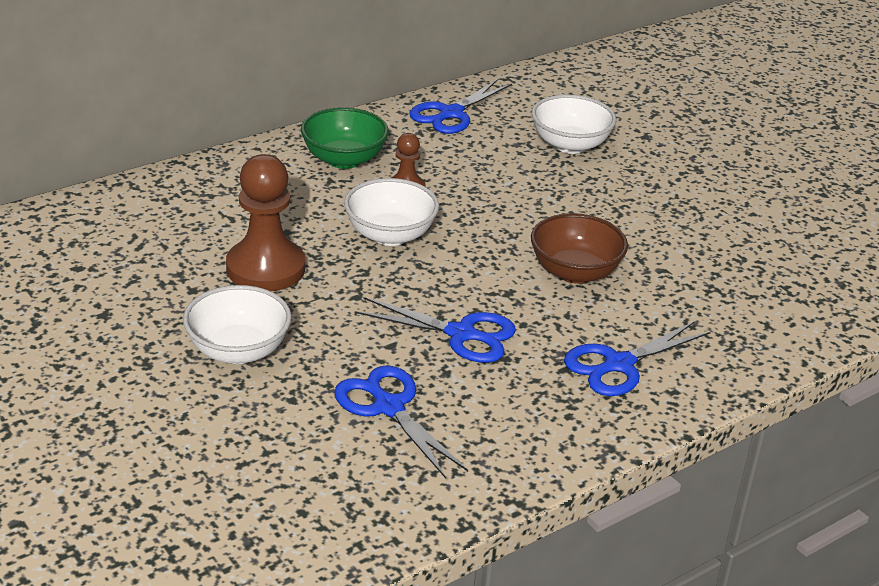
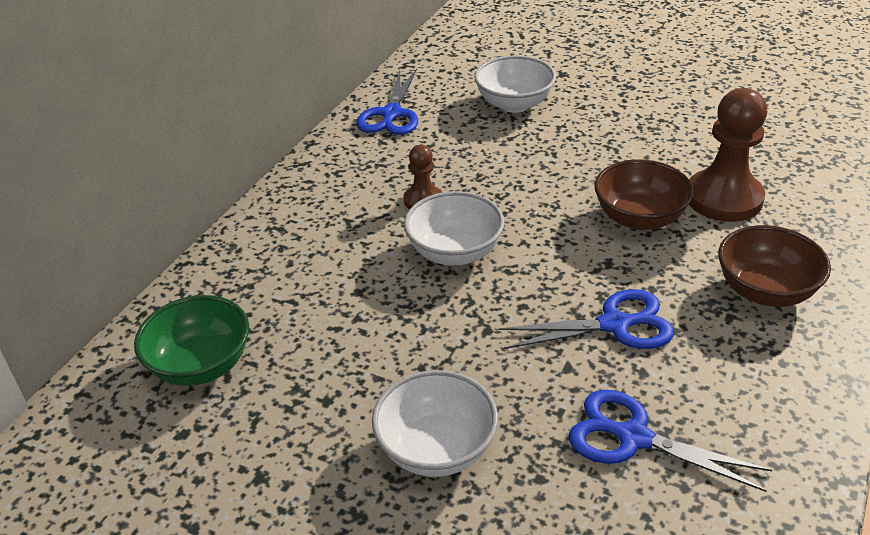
camera: 25 degrees left, 5 degrees up
(266, 268) = (376, 341): brown pawn -> brown pawn (724, 198)
(344, 159) = (341, 195): green bowl -> green bowl (201, 365)
(618, 365) = (765, 291): blue scissors -> brown bowl

